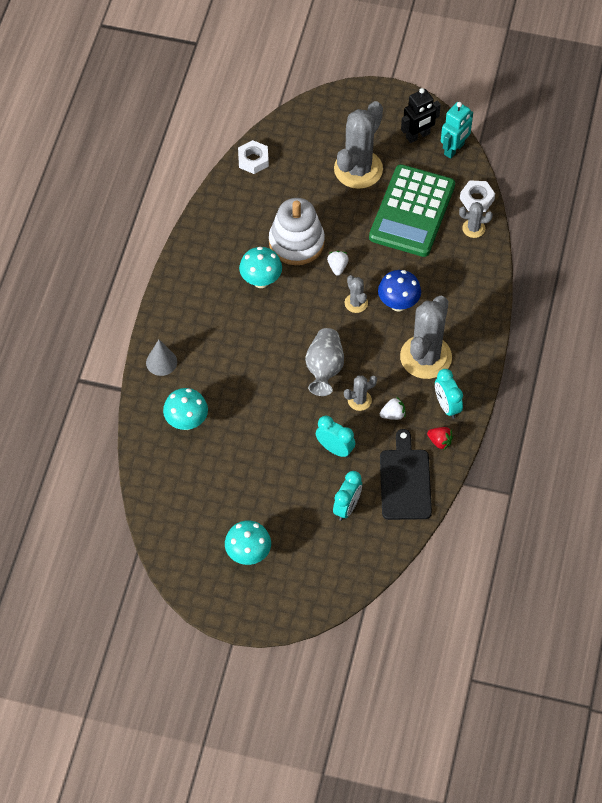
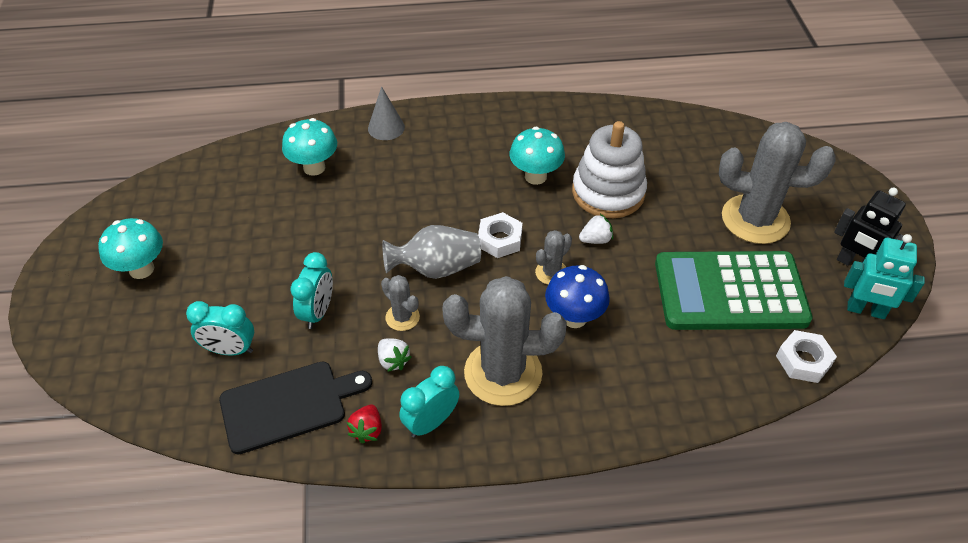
camera: 70 degrees right, 10 degrees down
(253, 160) = (698, 126): white nut -> white nut (500, 240)
(473, 228) = (751, 371): grey cactus -> none

